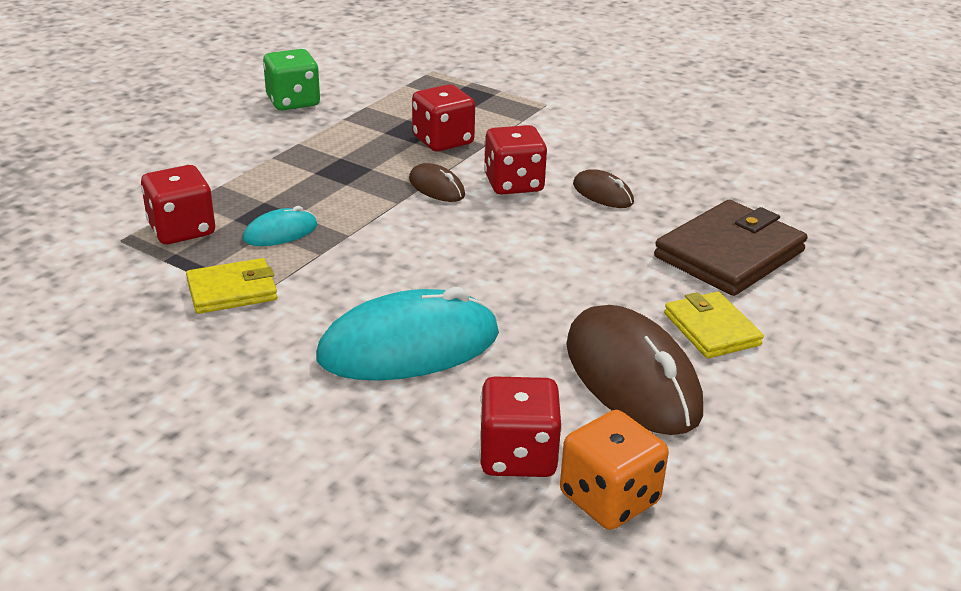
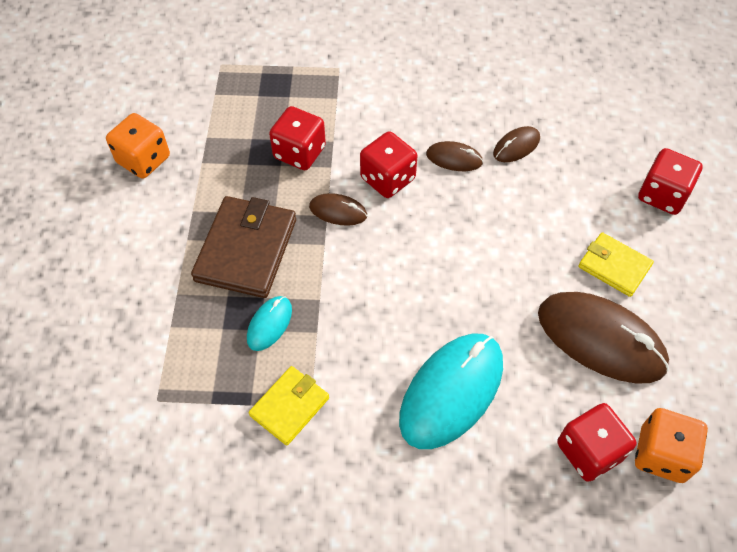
camera: 30 degrees left, 25 degrees up
(182, 230) = (194, 362): red dice -> red dice (662, 195)
(293, 102) = (143, 160): green dice -> orange dice
(685, 207) = (516, 146): none -> brown mouse
(729, 254) = (575, 183): brown wallet -> brown wallet (246, 250)

